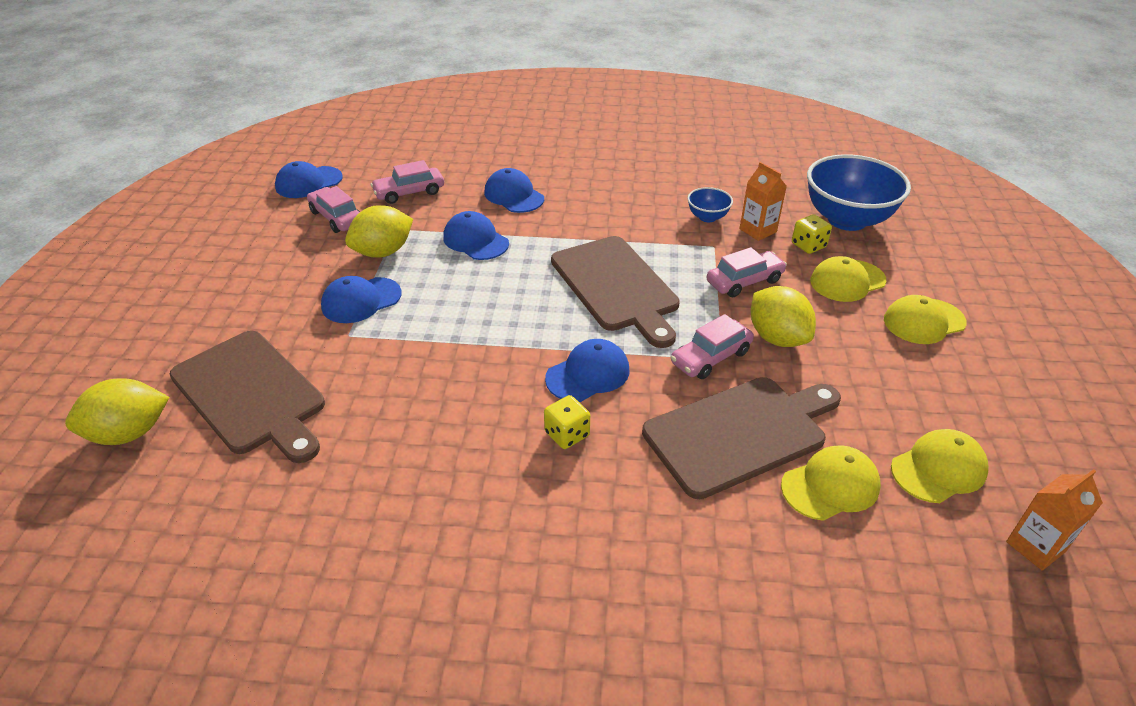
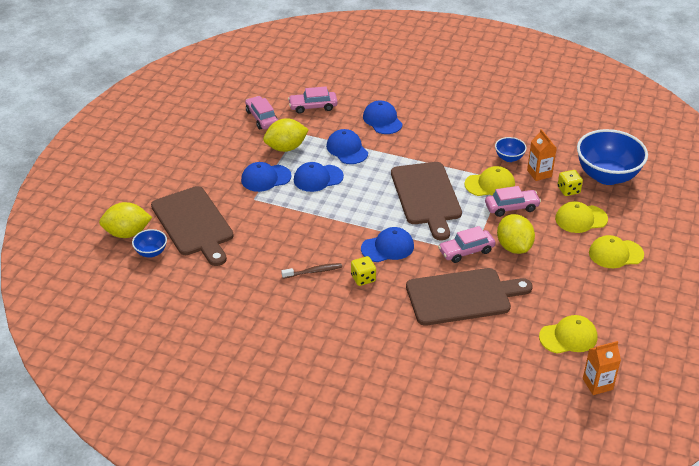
camera: 15 degrees right, 0 degrees up
(177, 461) = (151, 252): none -> blue bowl
(308, 182) = (248, 88): blue cap -> blue cap (318, 178)
(479, 439) = (313, 271): none -> brown toothbrush
(830, 486) = (500, 333): yellow cap -> yellow cap (490, 184)

